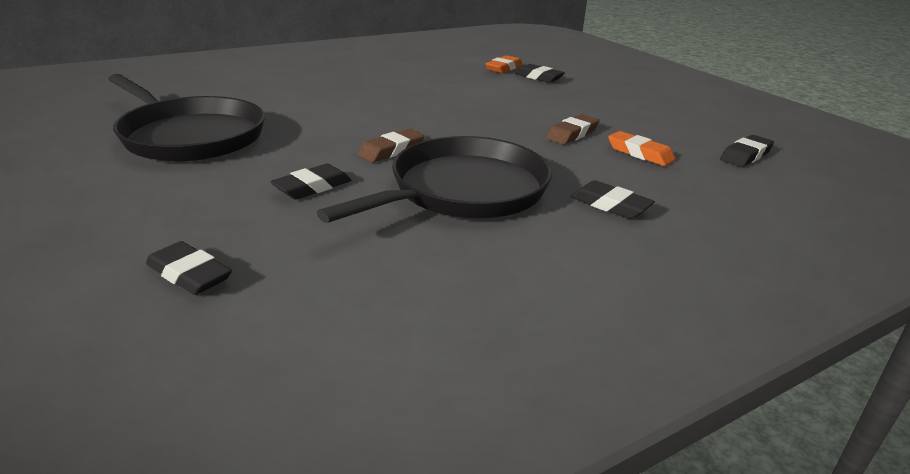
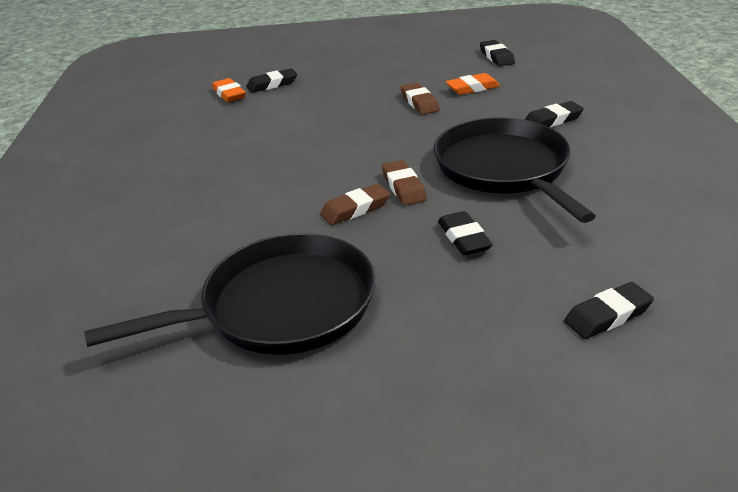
camera: 60 degrees left, 5 degrees up
(341, 138) = (355, 209): none -> brown eraser

